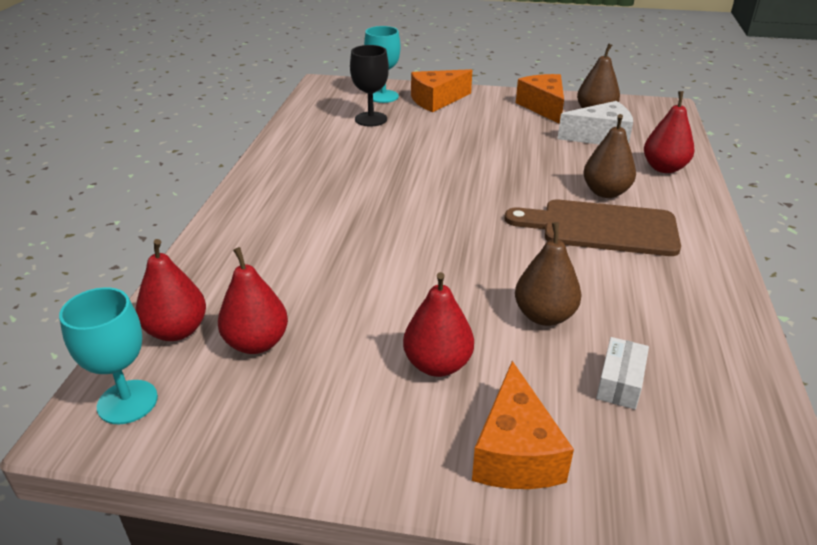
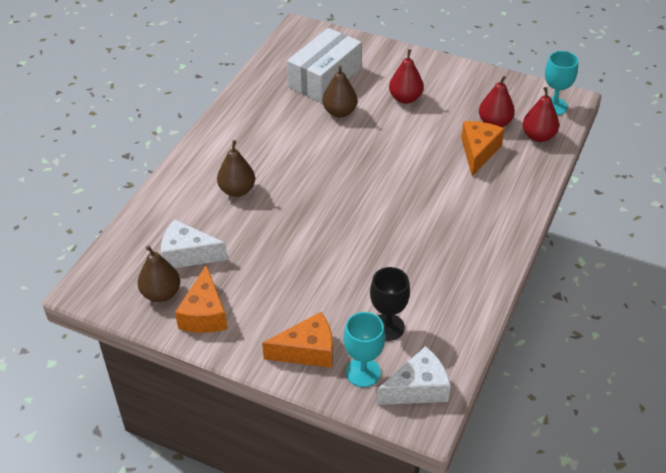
camera: 165 degrees left, 10 degrees up
(334, 95) = (418, 388): none -> white cheese
(515, 452) = (386, 62): orange cheese -> orange cheese (478, 152)
(601, 228) = (265, 160): brown cutting board -> none
(619, 383) = (325, 78): white box -> white box, size x2.35
(664, 168) = (171, 206): red pear -> none

